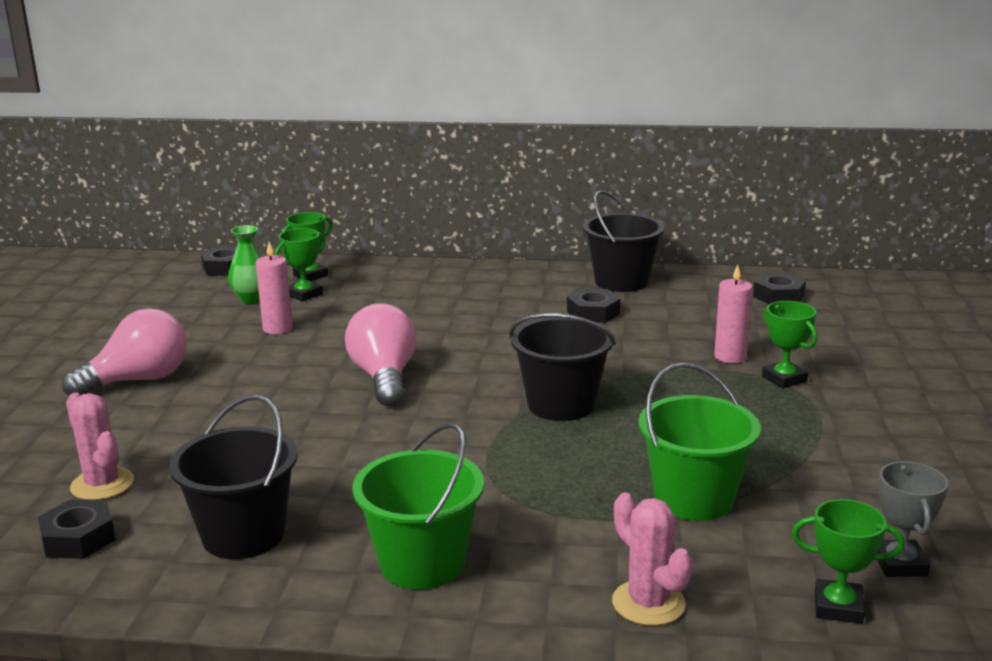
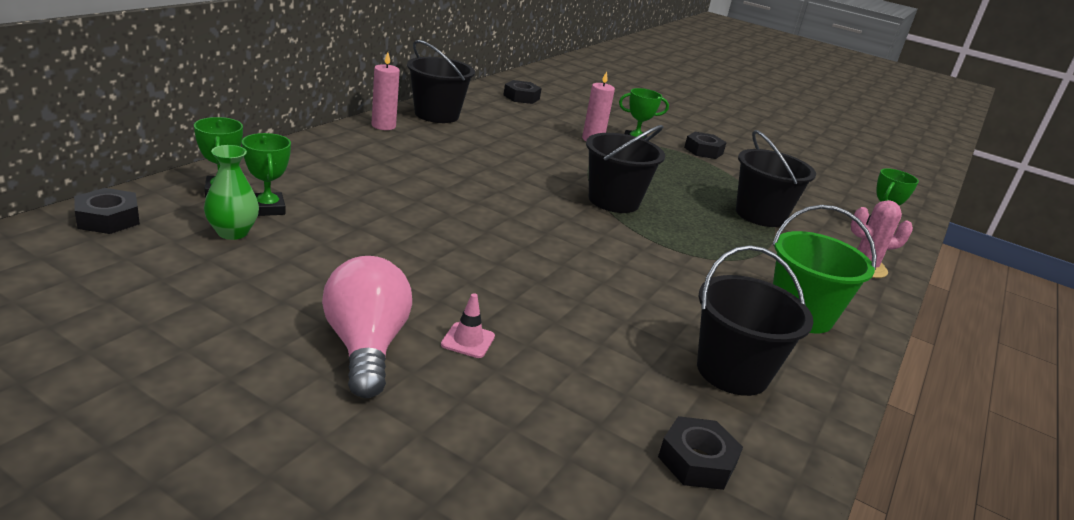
camera: 70 degrees left, 5 degrees up
(102, 484) = (596, 424): pink cactus -> none
(181, 409) = (468, 340): none -> pink traffic cone
(277, 328) = (335, 244): pink candle -> pink candle (383, 126)
(384, 377) = (505, 236): pink light bulb -> none
(593, 313) = (478, 140): black nut -> black nut (703, 151)
(694, 498) = (760, 215): green bucket -> black bucket
(899, 564) = (843, 201): grey trophy -> none

